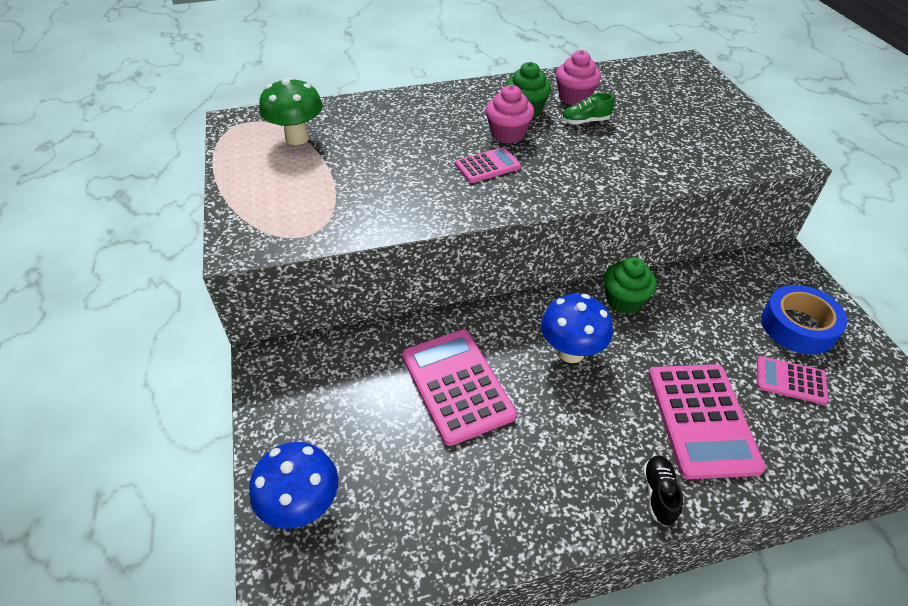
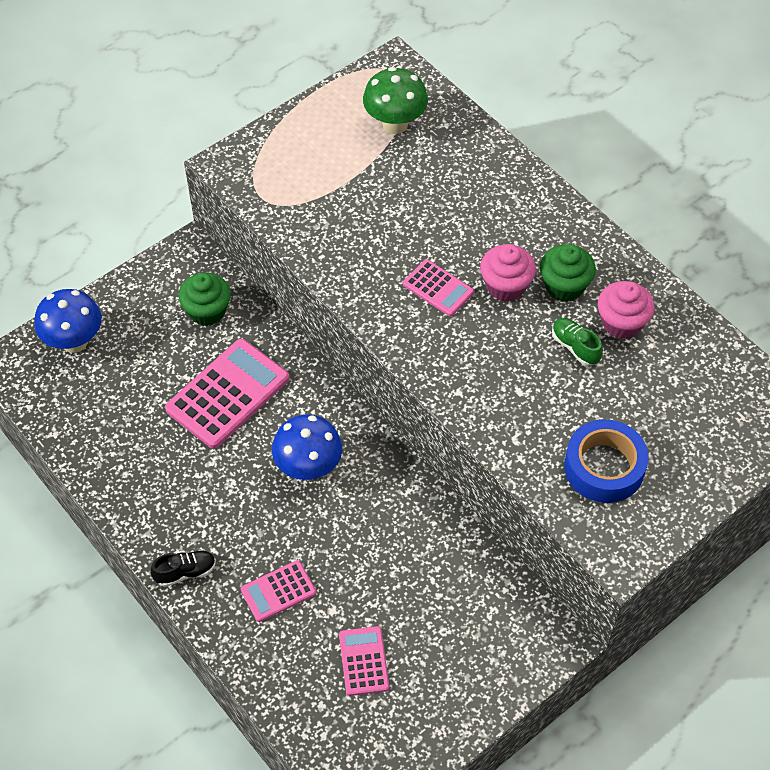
camera: 65 degrees right, 10 degrees up
(624, 300) = (401, 495): green cupcake -> green cupcake (207, 311)
(702, 420) = (278, 591): pink calculator -> pink calculator, size x0.55
(798, 326) = (446, 662): blue tape -> blue tape (604, 467)

